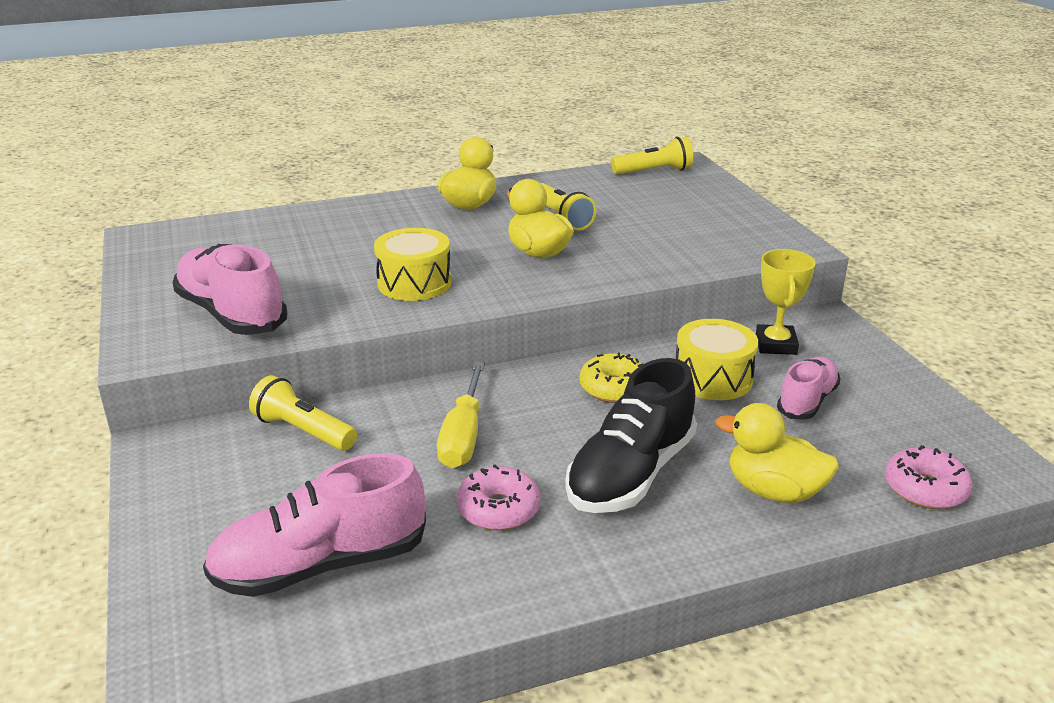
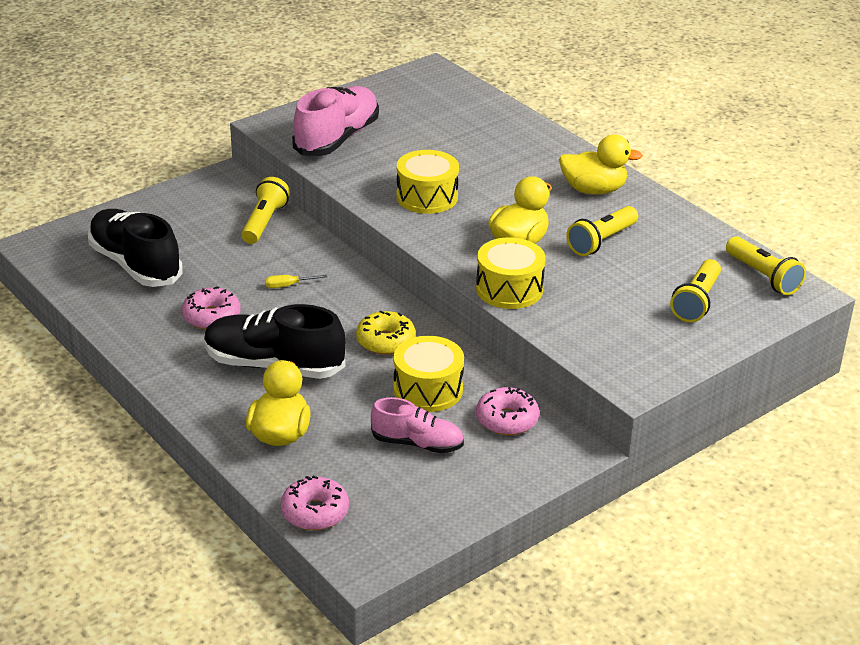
camera: 70 degrees right, 5 degrees up
(321, 565) = (135, 265): pink shoe -> black shoe
(463, 436) = (288, 285): yellow screwdriver -> yellow screwdriver, size x0.48
(621, 272) = (509, 289): none -> yellow drum
(681, 200) = (696, 302): none -> yellow flashlight
(776, 344) = (507, 420): yellow trophy -> pink donut

